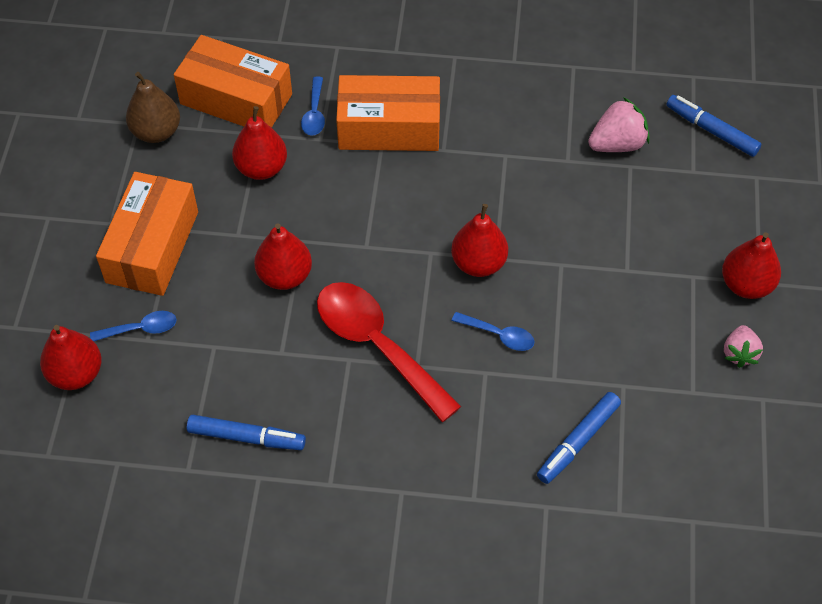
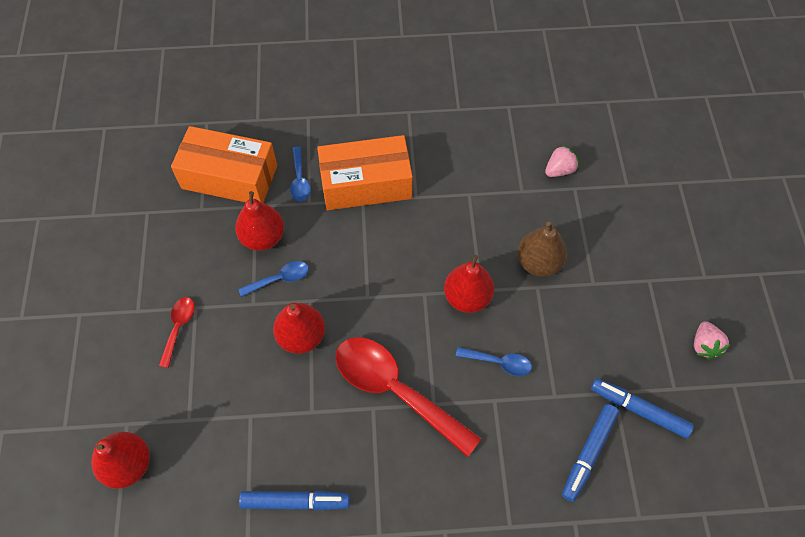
camera: 10 degrees left, 5 degrees up
(141, 329) = (181, 410): blue spoon -> blue spoon (280, 279)
(152, 247) = (178, 327): orange box -> red spoon
(156, 132) = (164, 218): brown pear -> brown pear (538, 262)
(617, 144) = (559, 170): pink strawberry -> pink strawberry, size x0.67
(711, 130) = (633, 147): blue marker -> blue marker (638, 410)
(746, 285) = (694, 281): red pear -> none

